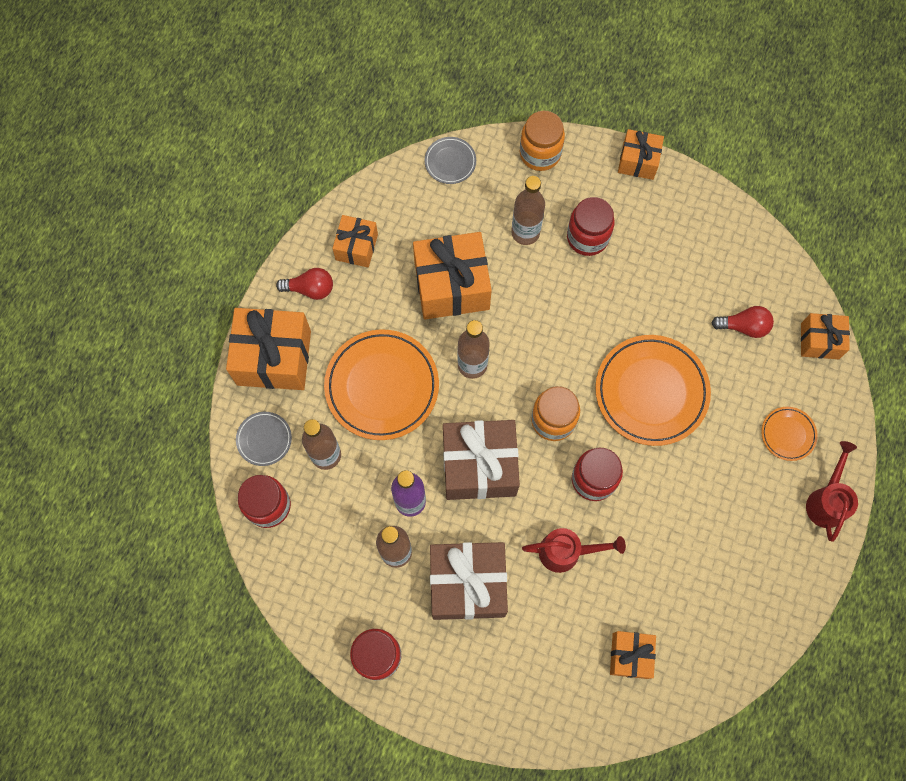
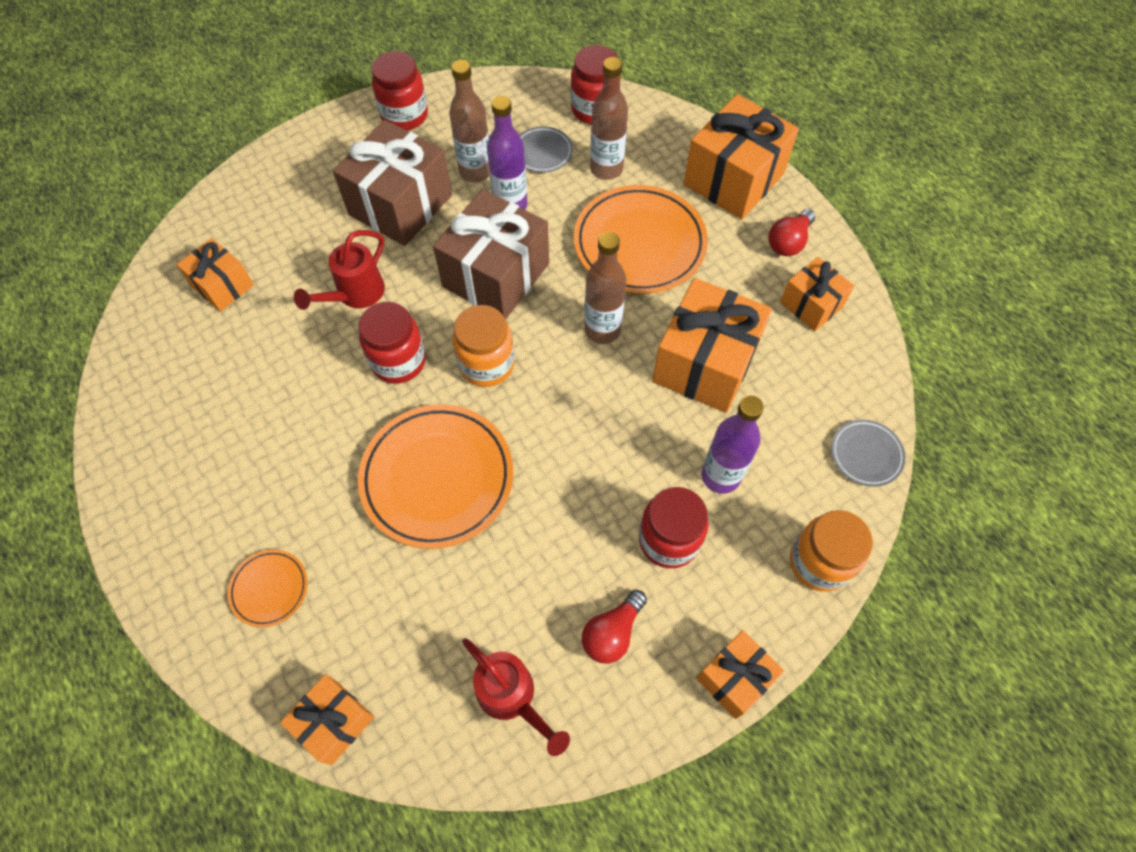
camera: 125 degrees right, 10 degrees down
(264, 439) = (657, 135): grey plate -> grey plate (542, 152)
(525, 232) = (720, 476): brown bottle -> purple bottle
(744, 326) = (426, 640): red light bulb -> red light bulb (612, 633)
(826, 501) = (169, 572): red watering can -> red watering can (511, 697)

